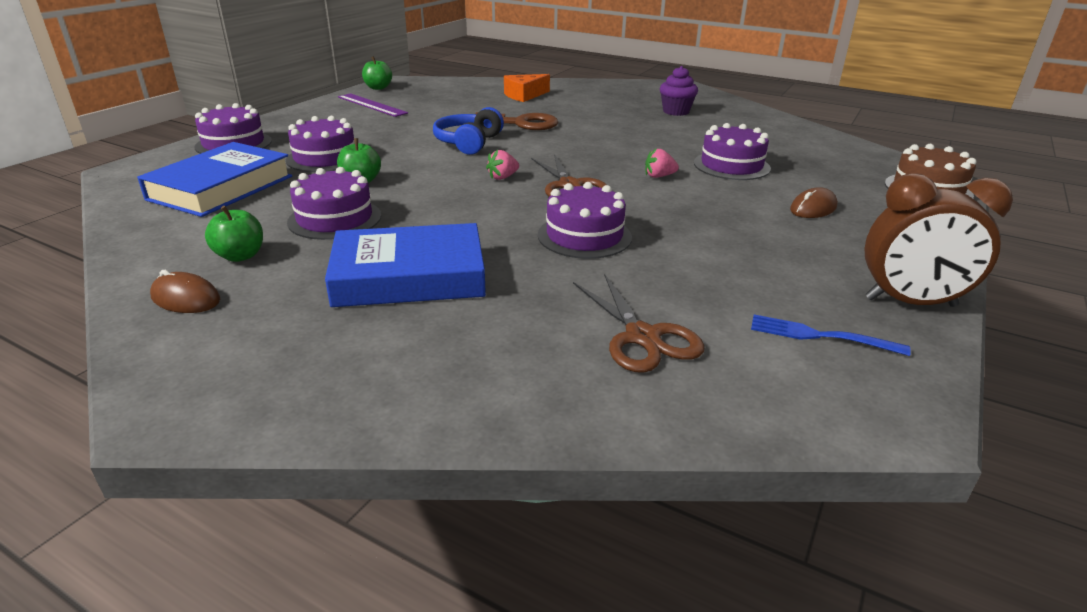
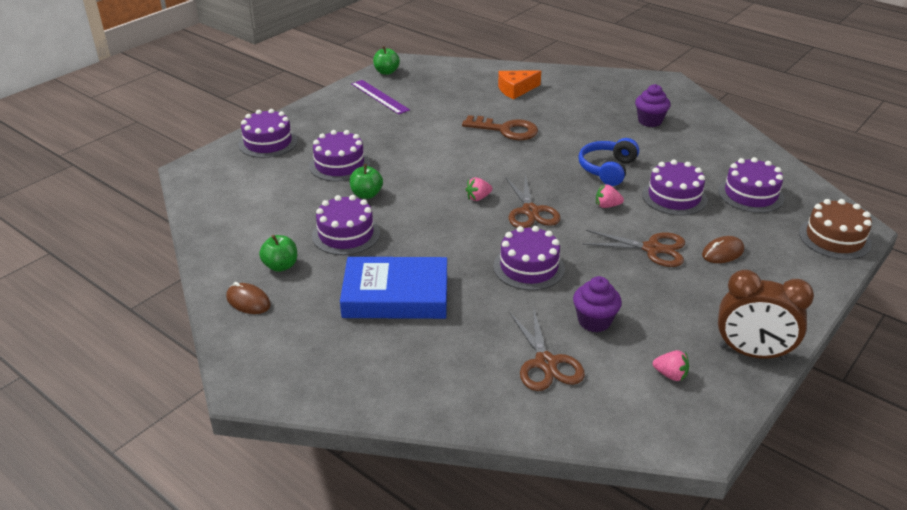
camera: 10 degrees right, 5 degrees up
(221, 188) = (262, 194): blue book -> none
(468, 143) = (456, 153): blue headphones -> blue headphones (607, 169)
(690, 284) = (594, 321): none -> purple cupcake
(729, 210) = (652, 249): none -> brown scissors
(813, 160) = (750, 194): none -> purple cake
(820, 336) = (670, 375): blue fork -> pink strawberry

